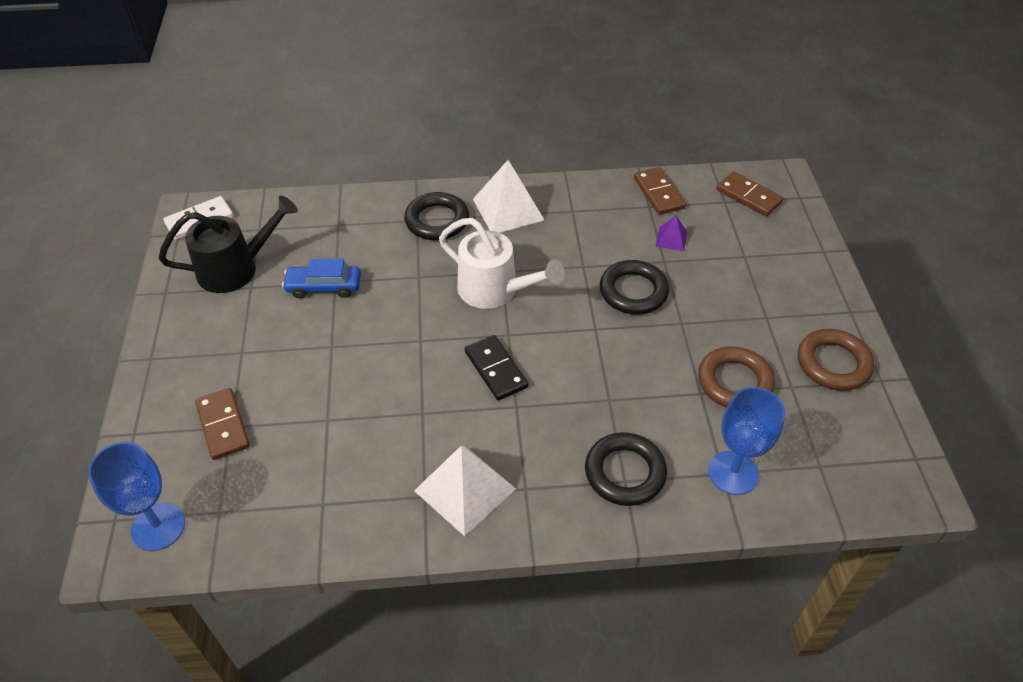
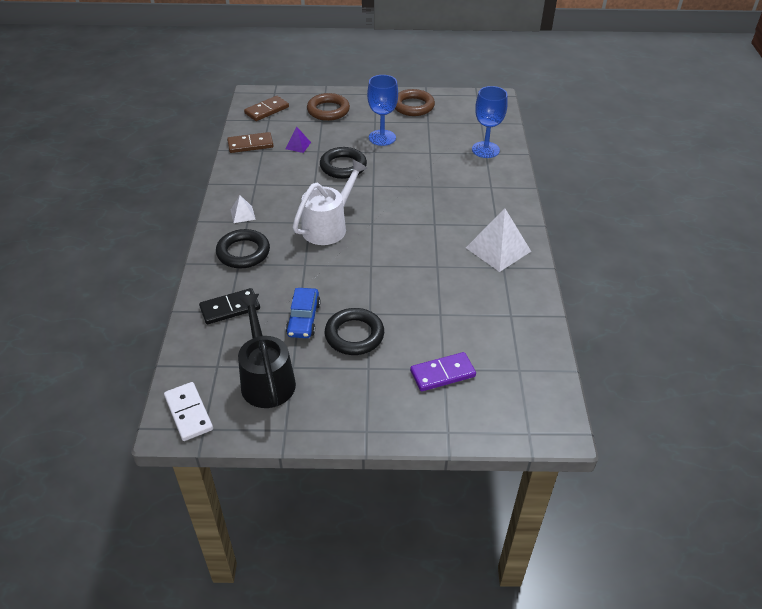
camera: 85 degrees left, 5 degrees down
(158, 527) = (533, 404): blue goblet -> blue goblet (382, 138)
(223, 425) = (442, 374): brown domino -> purple domino
(496, 369) = (403, 230): black domino -> black domino (230, 308)
(508, 209) = (242, 214): white pyramid -> white pyramid, size x0.49
(625, 472) = (485, 186): black ring -> black ring (354, 335)
(734, 382) = (423, 140): brown ring -> brown ring (328, 110)

